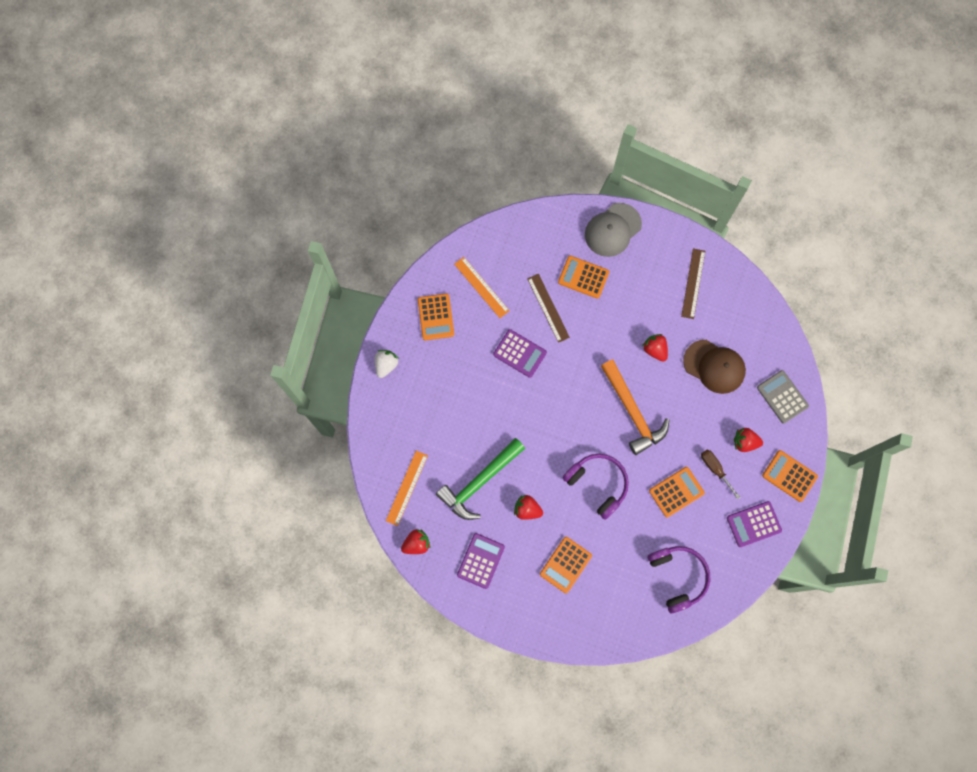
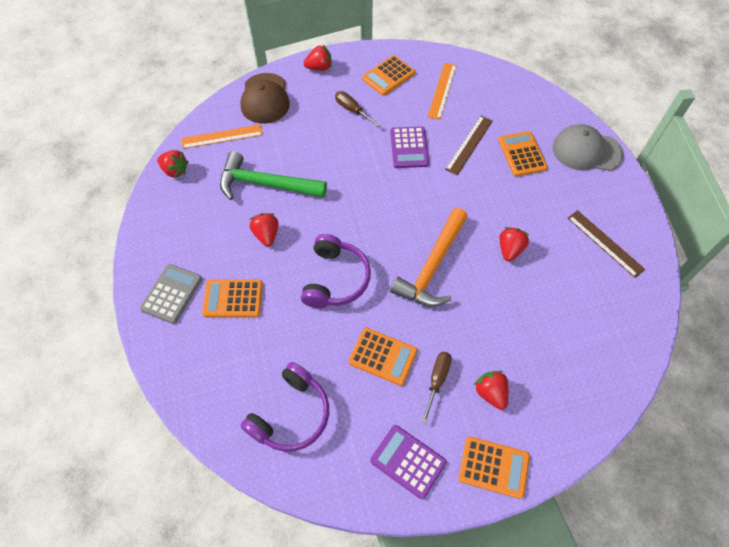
camera: 55 degrees right, 15 degrees down
(386, 365) = (319, 67): white strawberry -> red strawberry
(451, 370) = (352, 110): none -> brown screwdriver
(481, 561) = (190, 226): purple calculator -> none
(693, 283) = (605, 243): brown ruler -> brown ruler turned 75 degrees clockwise
(714, 366) = (543, 313): brown cap -> brown cap (265, 98)
(782, 397) = (573, 401): grey calculator -> grey calculator (172, 294)
(789, 476) = (493, 467): orange calculator -> orange calculator turned 105 degrees clockwise

